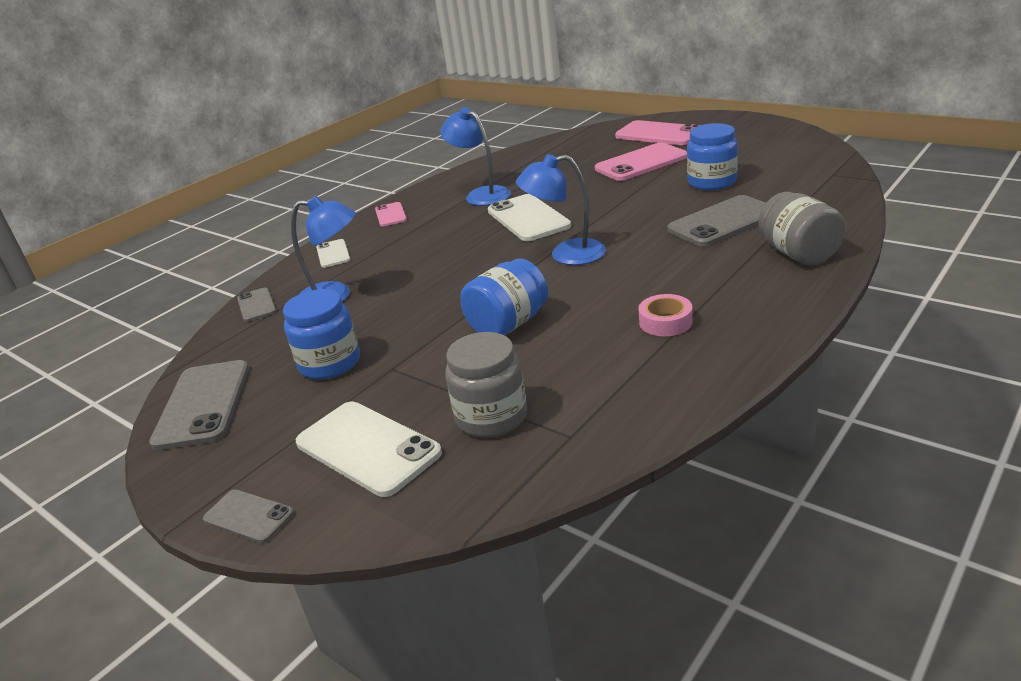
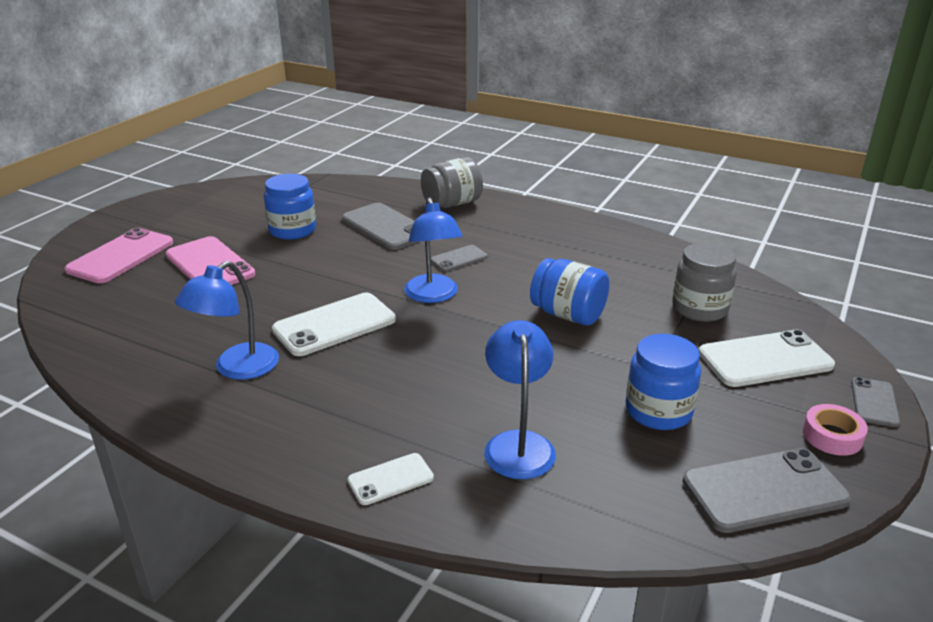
camera: 105 degrees left, 0 degrees up
(256, 305) = (543, 521): grey phone -> grey phone (459, 259)
(367, 448) = (765, 359): white phone -> white phone turned 45 degrees clockwise
(390, 215) = (266, 446): pink phone -> none
(665, 322) = (555, 249): pink tape -> pink tape (832, 436)

